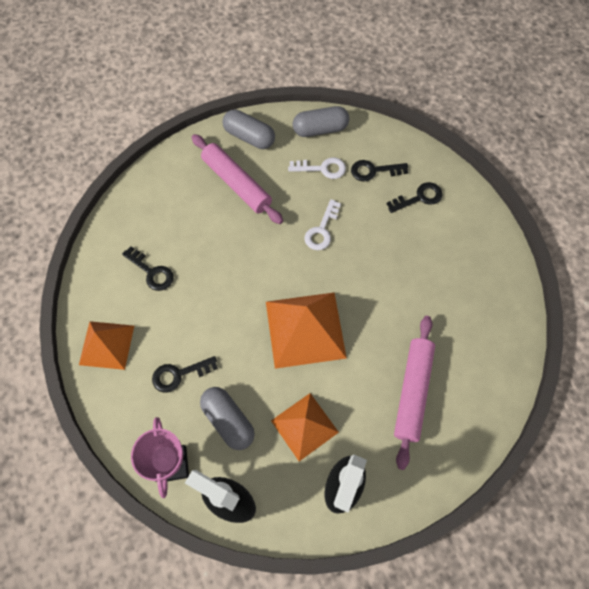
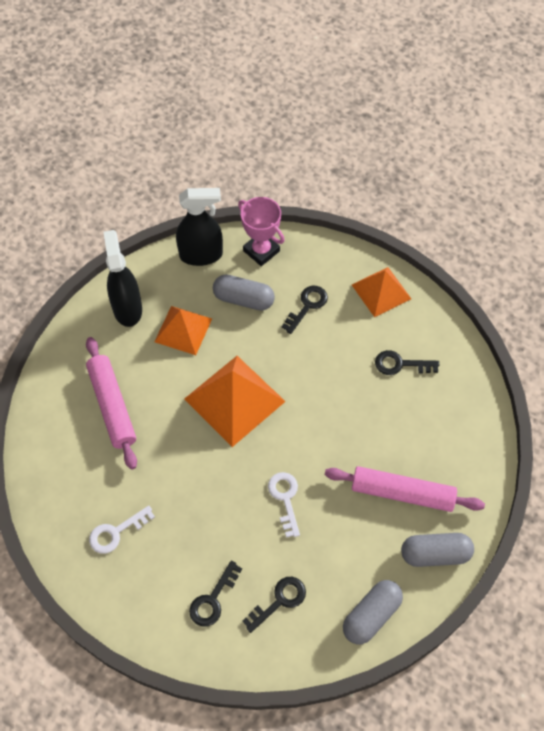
camera: 145 degrees right, 5 degrees down
(322, 168) = (333, 567): white key -> white key (116, 532)

